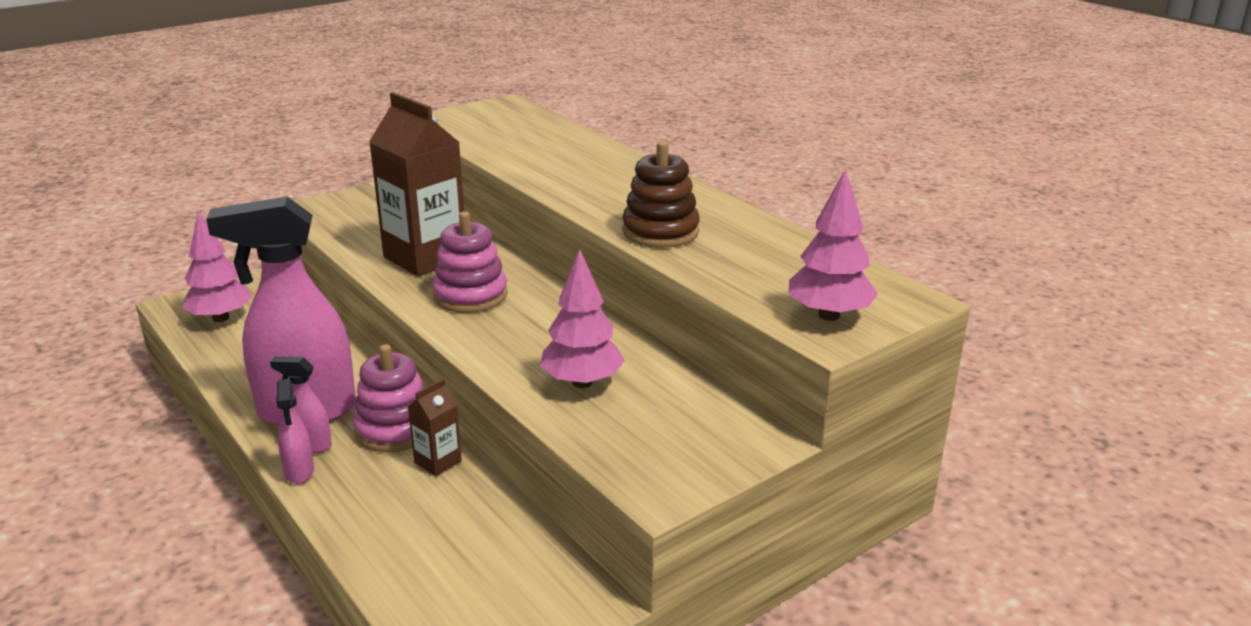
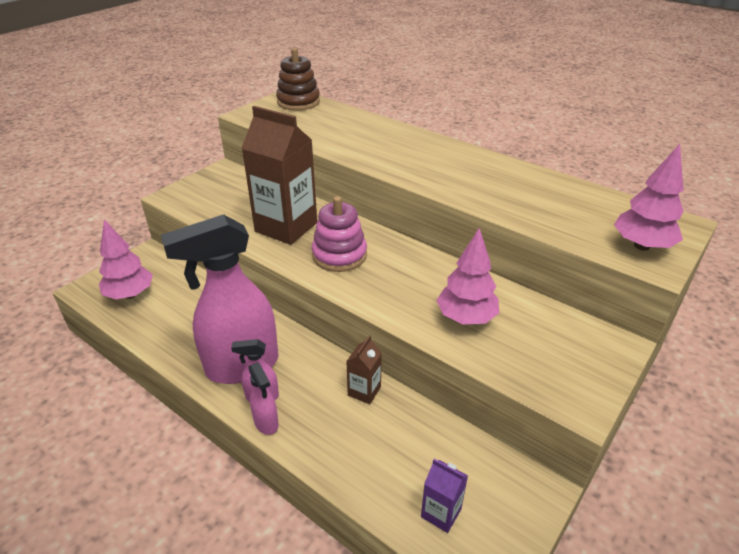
camera: 15 degrees left, 10 degrees up
(395, 429) = (317, 369): pink stacking toy -> none
(449, 599) = (441, 513): none -> purple carton
(660, 231) = (478, 191): brown stacking toy -> brown stacking toy (298, 102)

